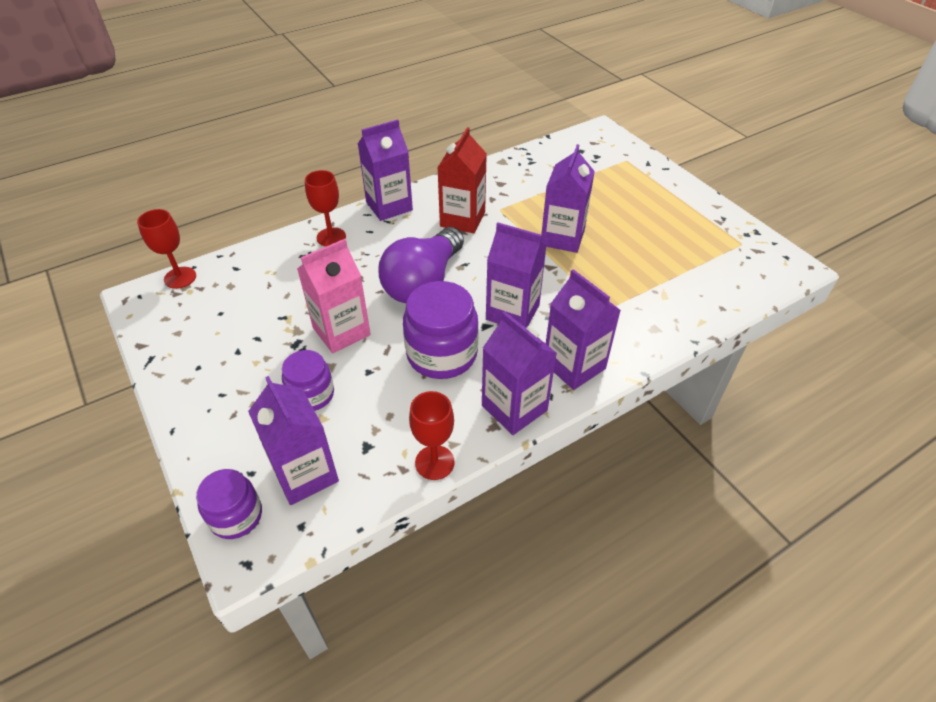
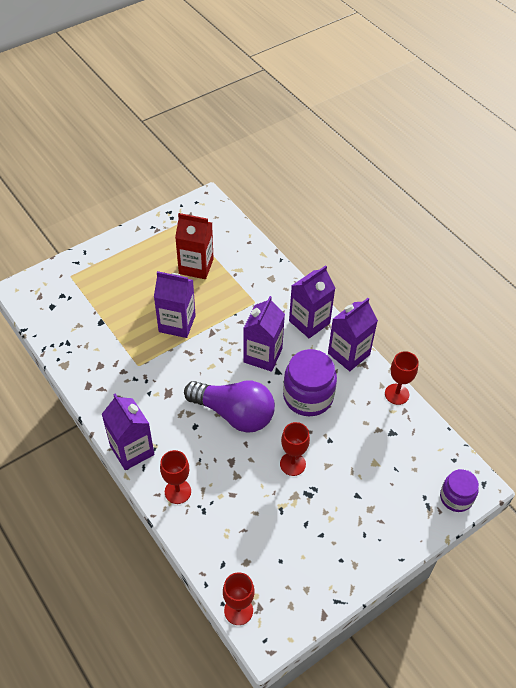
camera: 95 degrees left, 5 degrees up
(305, 474) = (419, 464): purple carton -> none
(311, 394) = (355, 473): purple jar -> none
(341, 331) = (292, 464): pink carton -> red goblet
(462, 219) = (152, 391): red carton -> red carton (196, 266)

